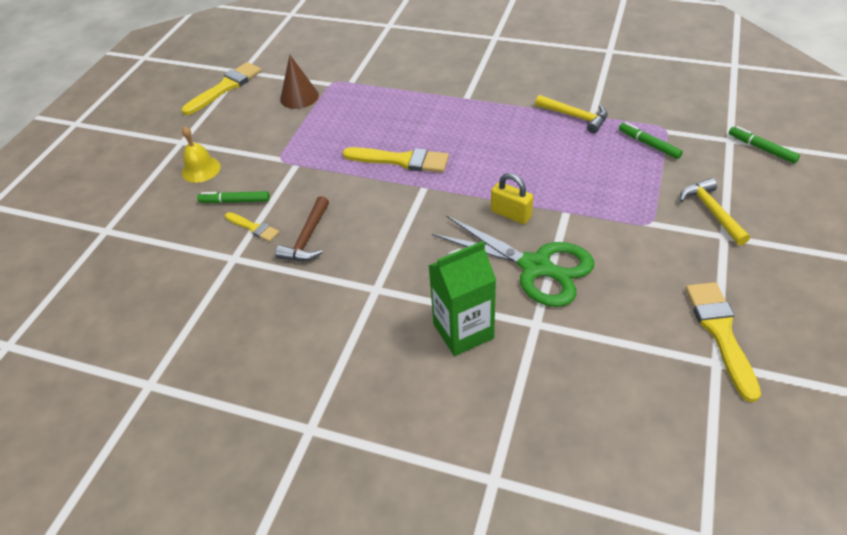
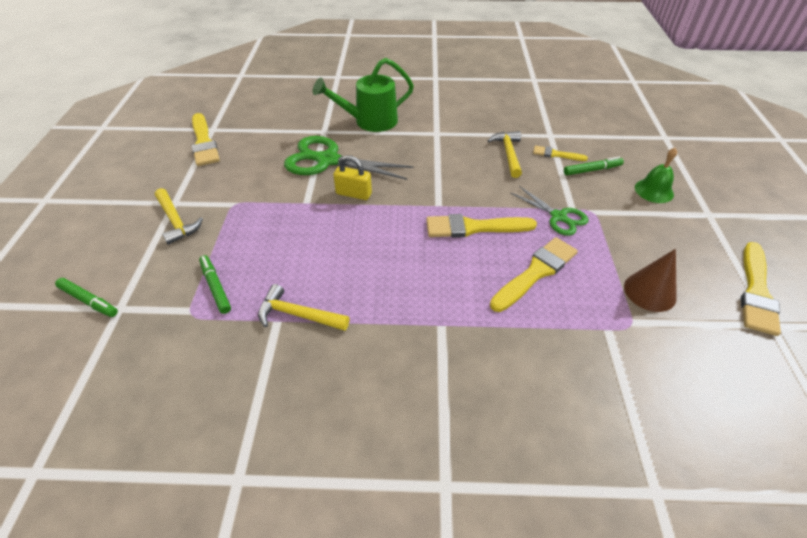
camera: 160 degrees right, 0 degrees up
(201, 169) = (654, 190): yellow bell -> green bell
(307, 238) = (508, 154): brown hammer -> yellow hammer
(316, 158) = (558, 217): none -> green scissors
(373, 119) = (536, 272): none -> yellow brush
(463, 331) = (369, 121): green carton -> green watering can
(649, 144) = (216, 287): green marker -> green marker turned 150 degrees counterclockwise

